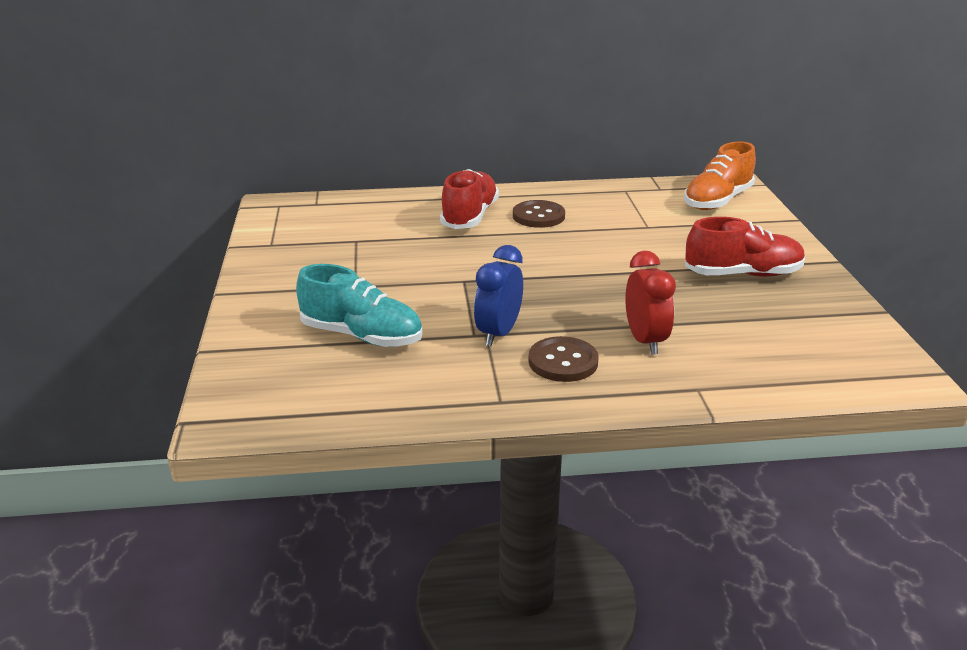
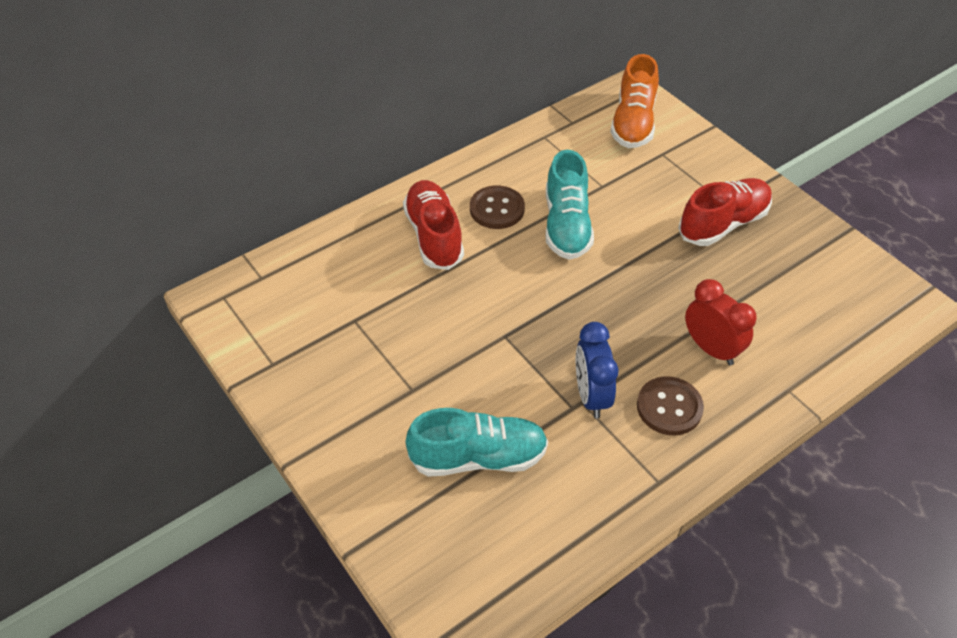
camera: 30 degrees left, 20 degrees up
(589, 239) = (566, 225): none -> turquoise shoe

